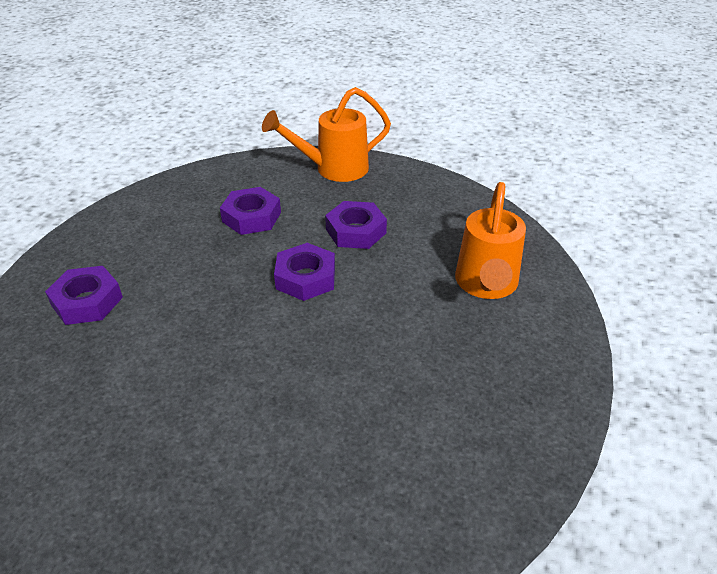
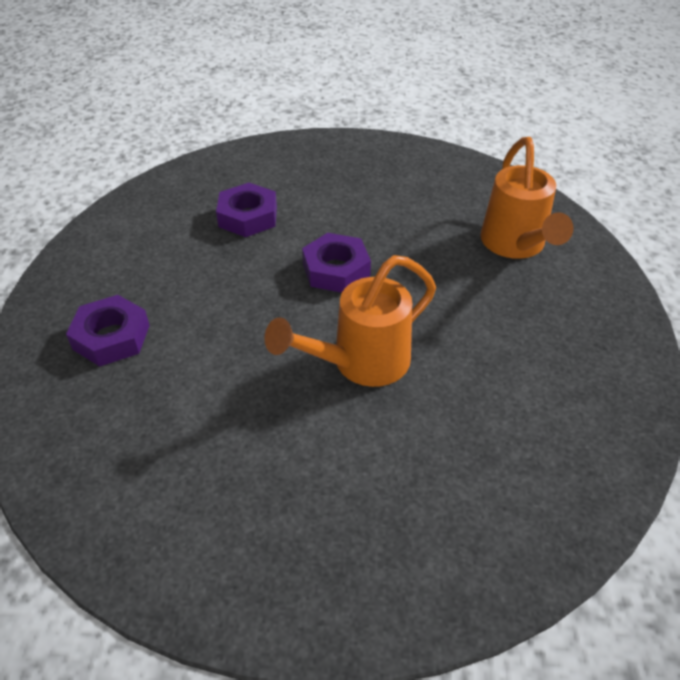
camera: 15 degrees left, 5 degrees up
(333, 169) = (309, 153): orange watering can -> orange watering can (359, 363)
(356, 231) = (364, 213): purple nut -> none

